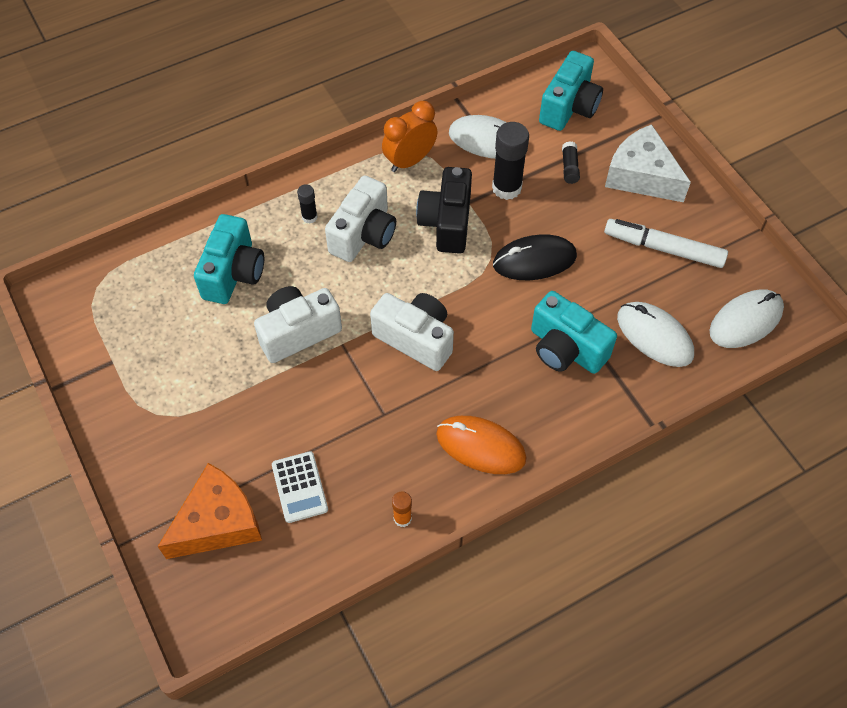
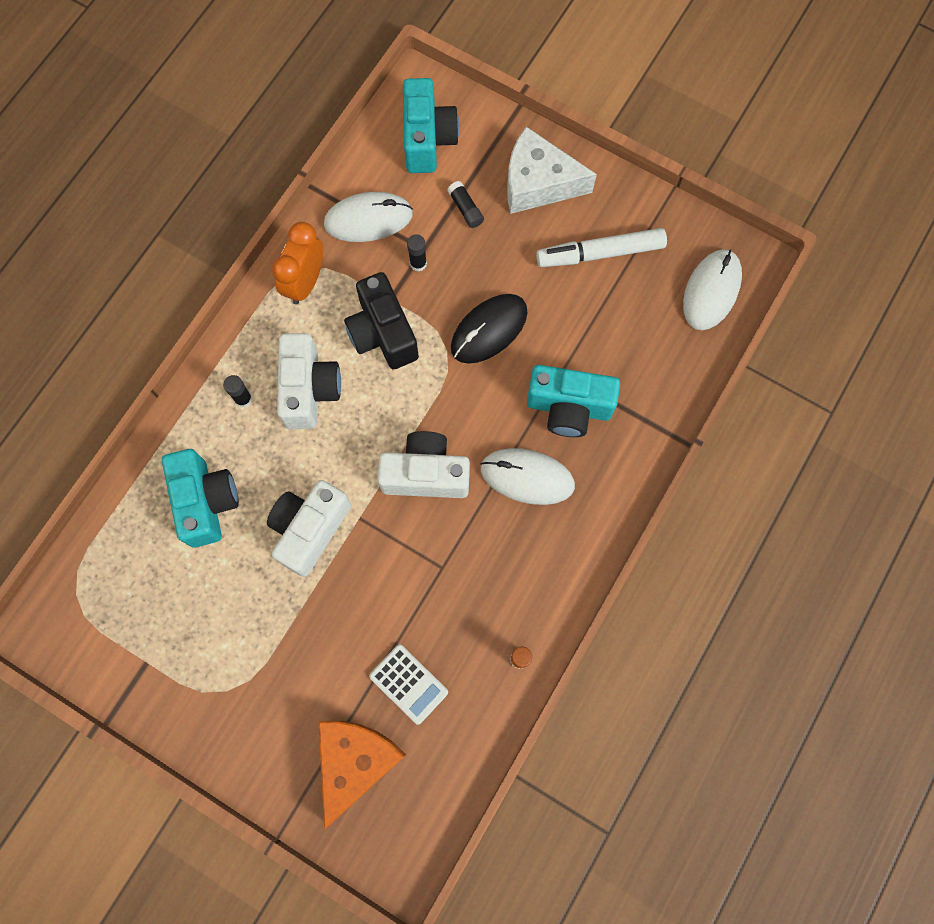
camera: 30 degrees left, 15 degrees up
(480, 446) = (548, 549): orange mouse -> none
(506, 188) = (418, 263): black glue stick -> black glue stick, size x0.52
(654, 336) = (640, 351): white mouse -> white mouse (527, 477)

